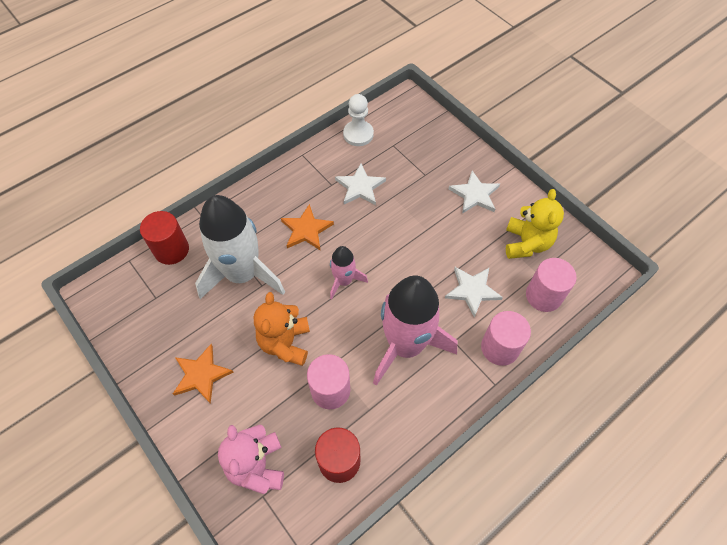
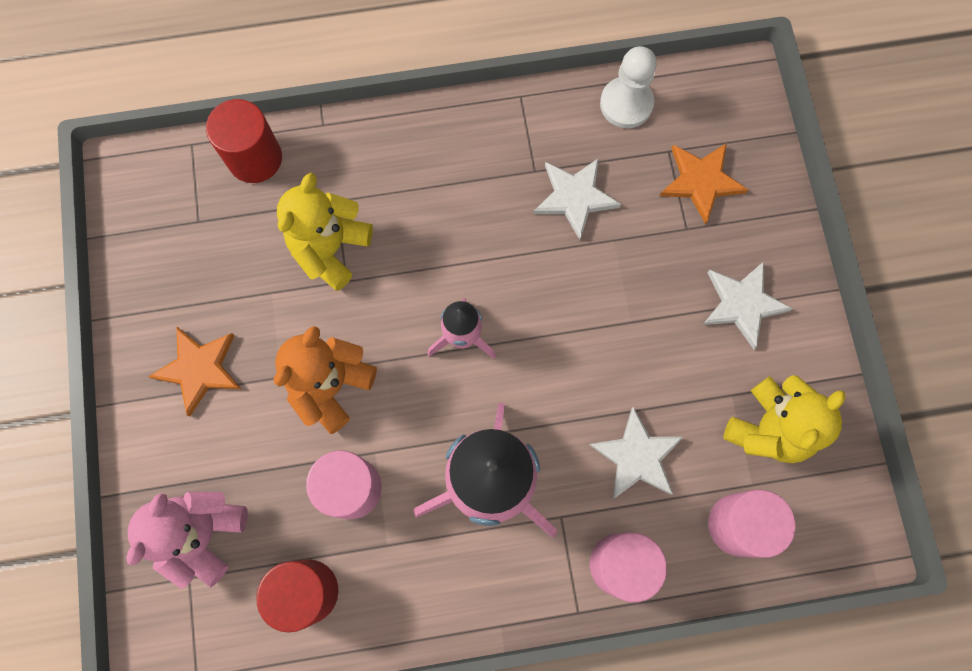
camera: 30 degrees right, 15 degrees up
(242, 274) = (330, 248): white rocket -> yellow teddy bear
(306, 230) = (456, 227): orange star -> orange star (701, 181)

